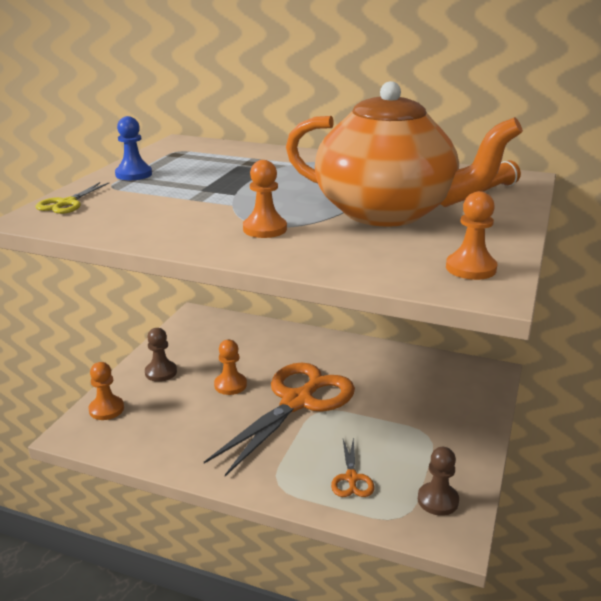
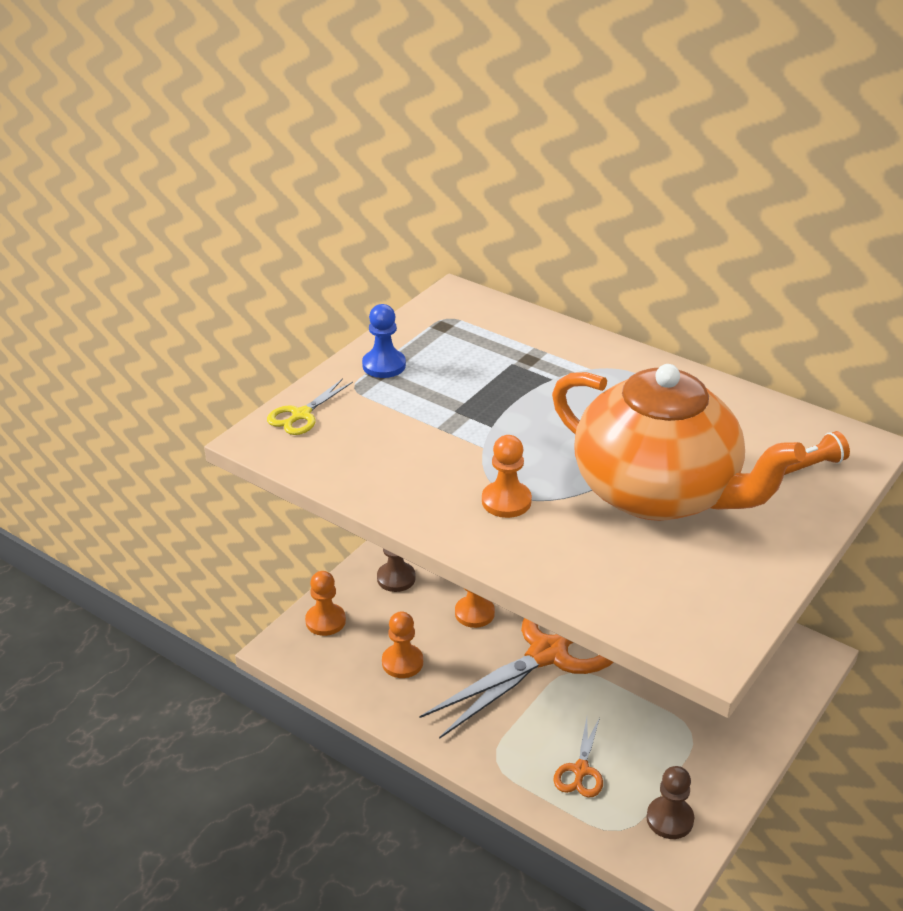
camera: 15 degrees right, 10 degrees up
(470, 268) = (707, 611): orange pawn -> orange pawn (402, 662)

